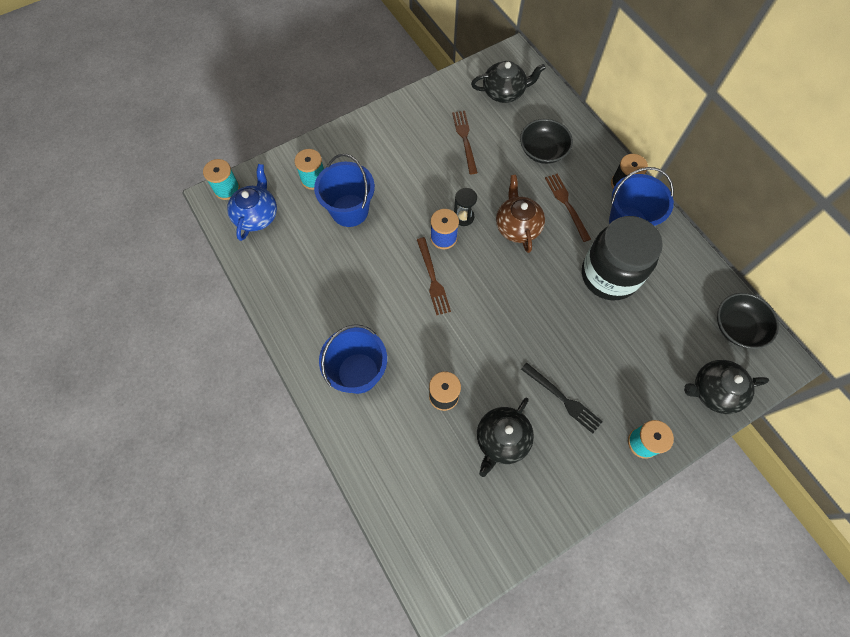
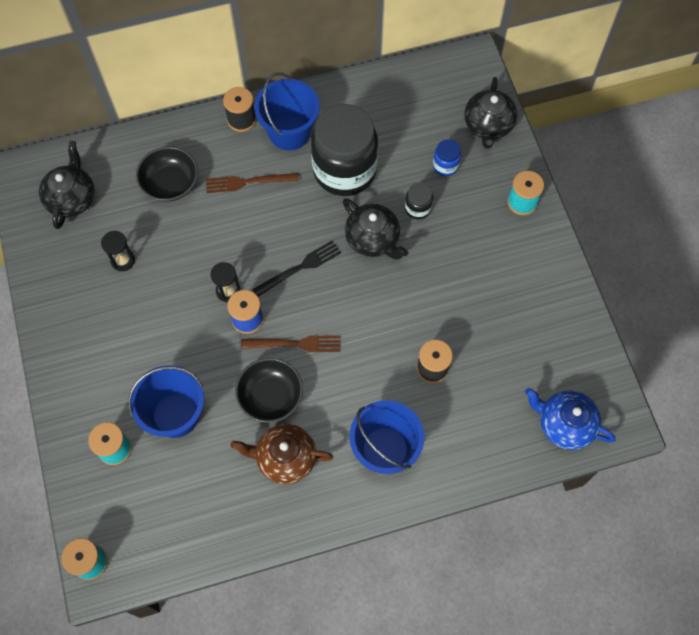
camera: 75 degrees left, 0 degrees up
(257, 215) = (144, 529): blue teapot -> blue teapot (564, 424)
(465, 139) = (123, 260): brown fork -> black hourglass
(501, 440) = (491, 325): black teapot -> black teapot (373, 239)
(517, 226) = (258, 239): brown teapot -> brown teapot (285, 458)
(563, 399) = (464, 256): black fork -> black fork (300, 268)
(596, 346) = (418, 208): none -> black jar
(651, 361) = (445, 166): none -> blue jar
(737, 327) = (431, 81): black bowl -> black bowl (270, 396)

